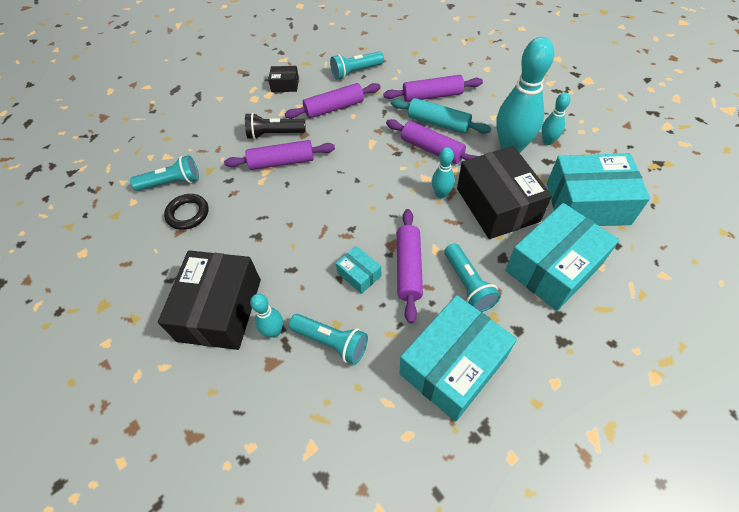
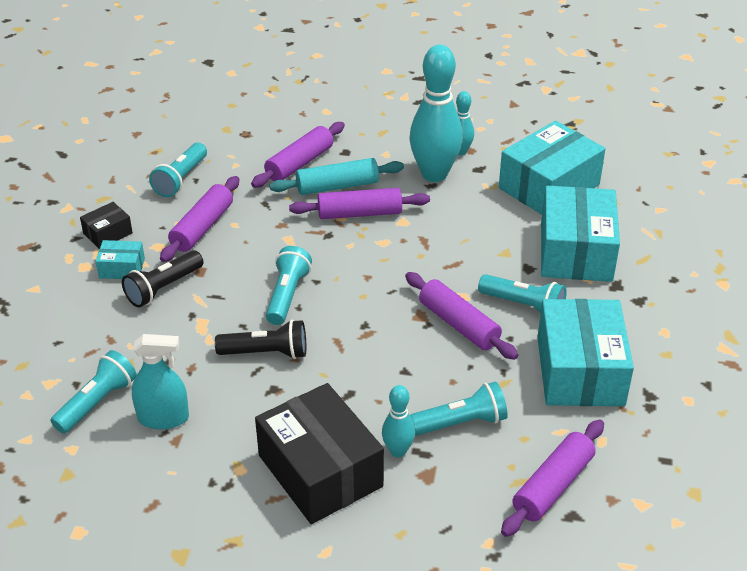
camera: 45 degrees left, 15 degrees down
(188, 214) = (163, 418): black ring -> turquoise spray bottle
(279, 209) = (266, 353): none -> black flashlight
(282, 162) = (210, 309): purple rolling pin -> purple rolling pin (552, 486)
(330, 179) = (287, 295): none -> turquoise flashlight
(359, 274) = (420, 357): turquoise box -> turquoise box (122, 268)
(441, 194) = (415, 247): turquoise bowling pin -> none
(497, 205) = (476, 228): black box -> none

